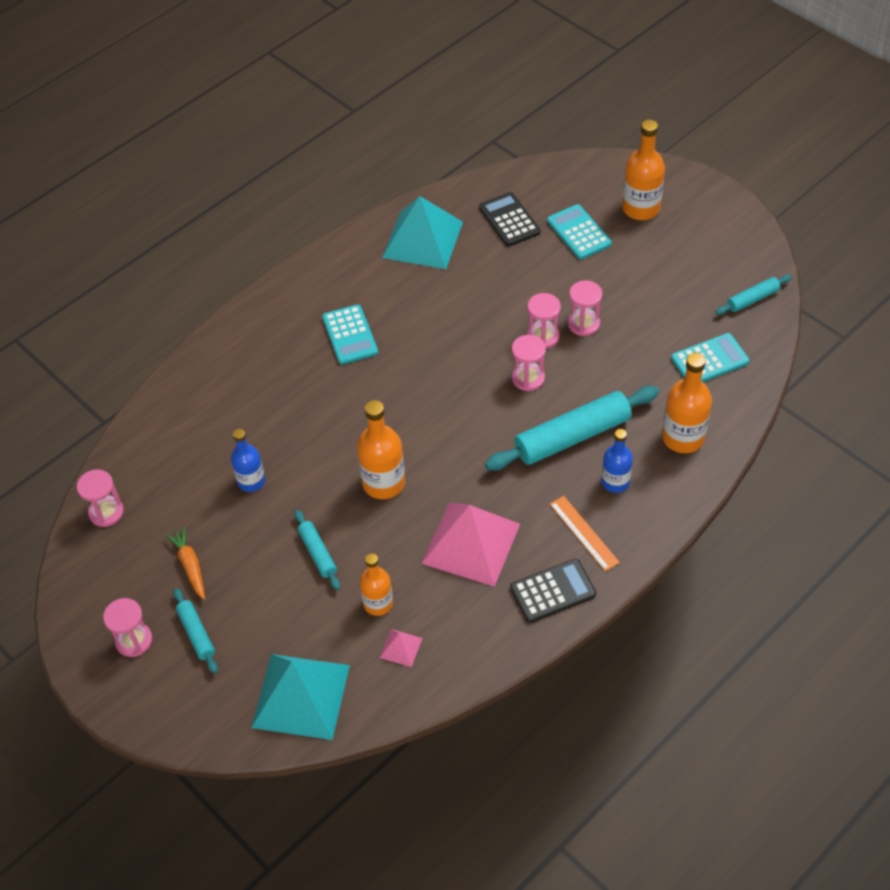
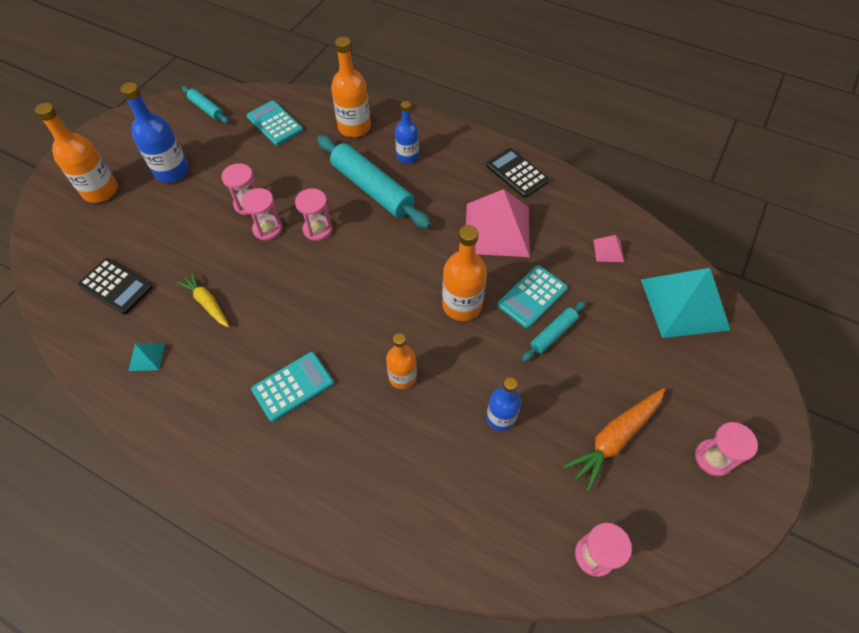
camera: 110 degrees left, 5 degrees up
(190, 565) = (614, 438): orange carrot -> orange carrot, size x1.53
(196, 633) = (676, 404): turquoise rolling pin -> none
(378, 603) = (578, 276): orange bottle -> orange bottle (402, 377)
(423, 239) = (146, 356): turquoise pyramid -> turquoise pyramid, size x0.42
(465, 283) = (207, 303): none -> yellow carrot
(509, 220) = (116, 286): black calculator -> black calculator turned 105 degrees counterclockwise
(579, 232) = (133, 229): turquoise calculator -> turquoise calculator (532, 296)
(584, 533) = (460, 166): orange ruler -> none
(653, 264) = (172, 171): none -> blue bottle

